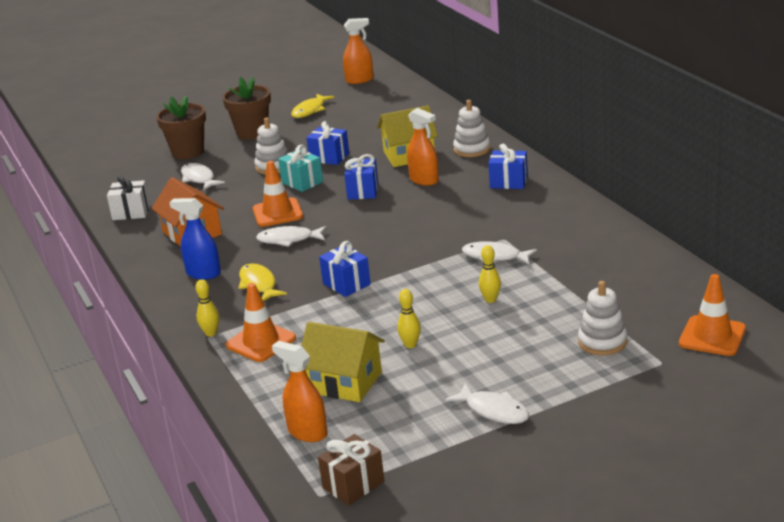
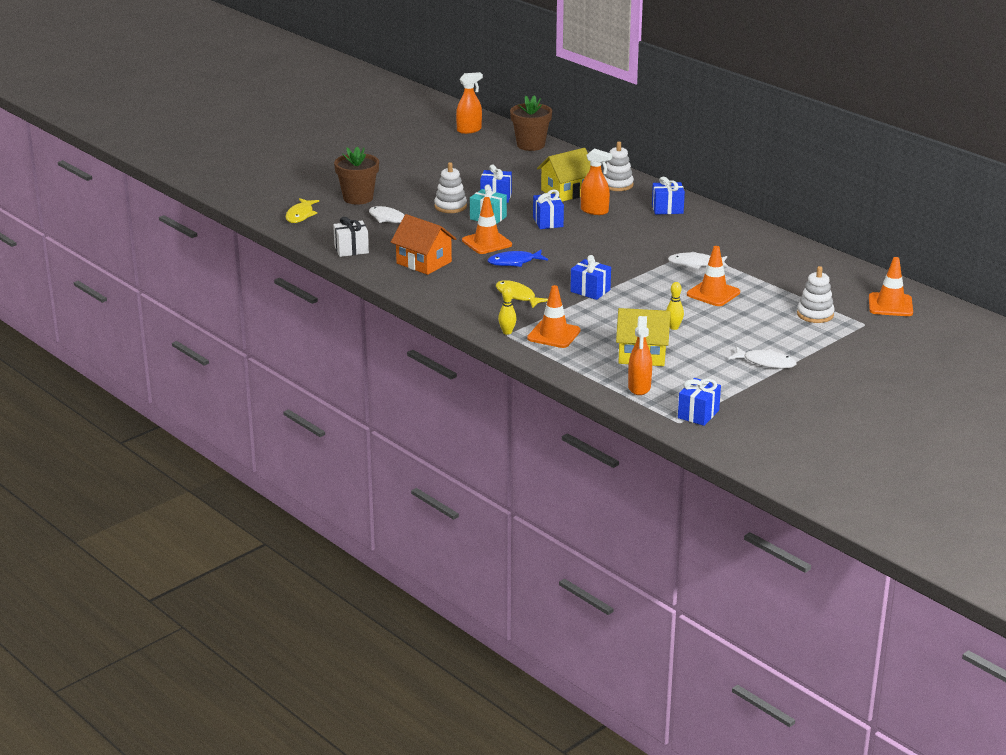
camera: 20 degrees left, 0 degrees up
(203, 273) = (462, 291): blue spray bottle -> none
(252, 133) = (405, 179): brown flower pot -> brown flower pot (530, 145)
(288, 240) = (514, 262): white fish -> blue fish
(307, 432) = (639, 387): orange spray bottle -> orange spray bottle turned 105 degrees counterclockwise
(310, 110) = (444, 158): yellow fish -> yellow fish (300, 215)
(353, 485) = (698, 414): brown gift -> blue gift
(490, 300) = (713, 293): yellow bowling pin -> orange traffic cone

